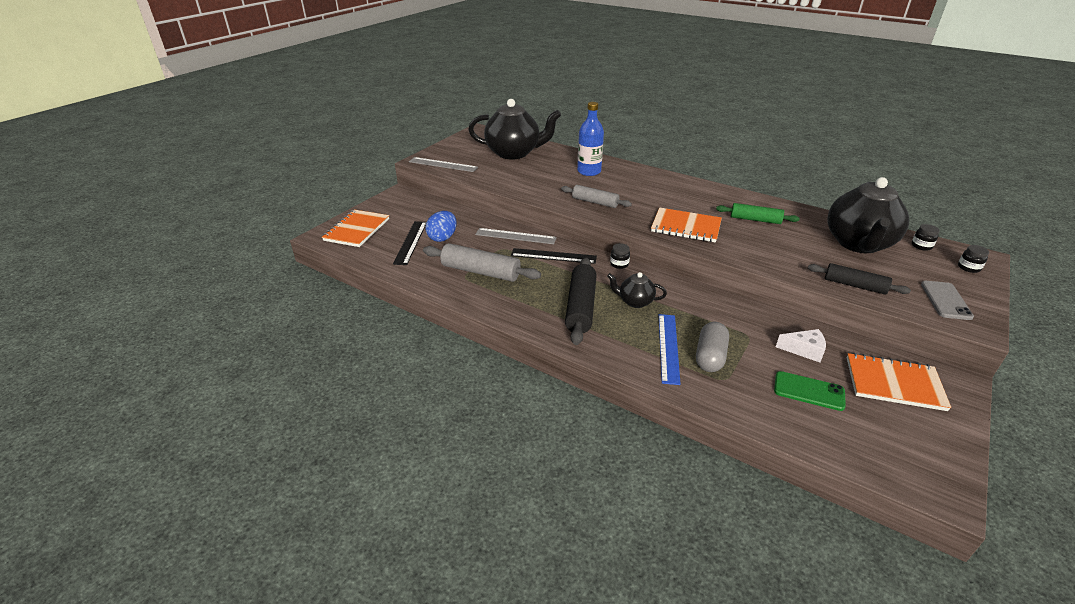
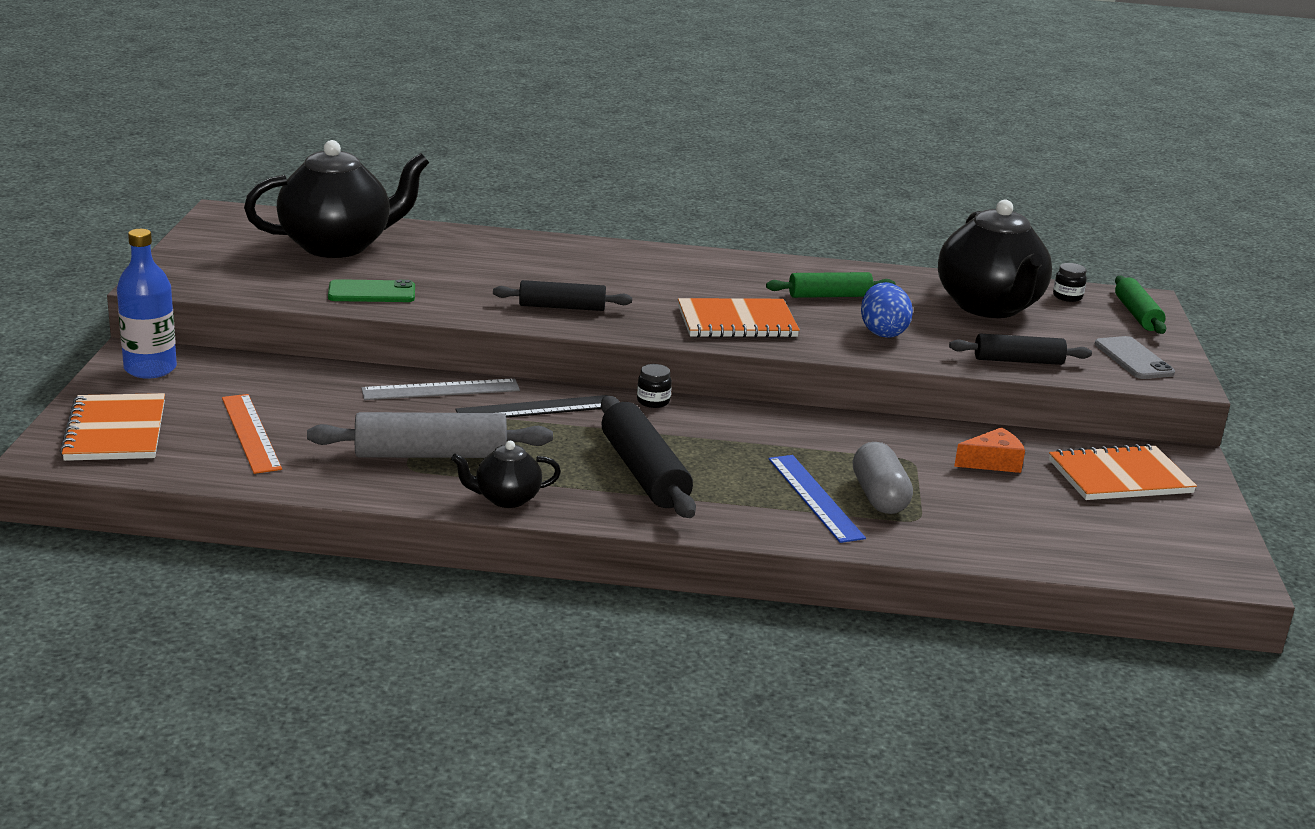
camera: 30 degrees left, 10 degrees down
(411, 242) = (251, 433): black ruler -> orange ruler
(442, 238) = (306, 415): blue egg -> blue egg (882, 332)
(443, 164) = (215, 284): grey ruler -> none
(589, 171) = (507, 259): blue bottle -> blue bottle (150, 369)
(595, 202) = (562, 307): grey rolling pin -> black rolling pin
(635, 301) = (720, 449): black teapot -> black teapot (506, 499)
(804, 350) = (992, 462): white cheese -> orange cheese
(809, 391) = (1029, 508): green phone -> green phone (372, 292)
(968, 268) = (1137, 315): black jar -> green rolling pin

